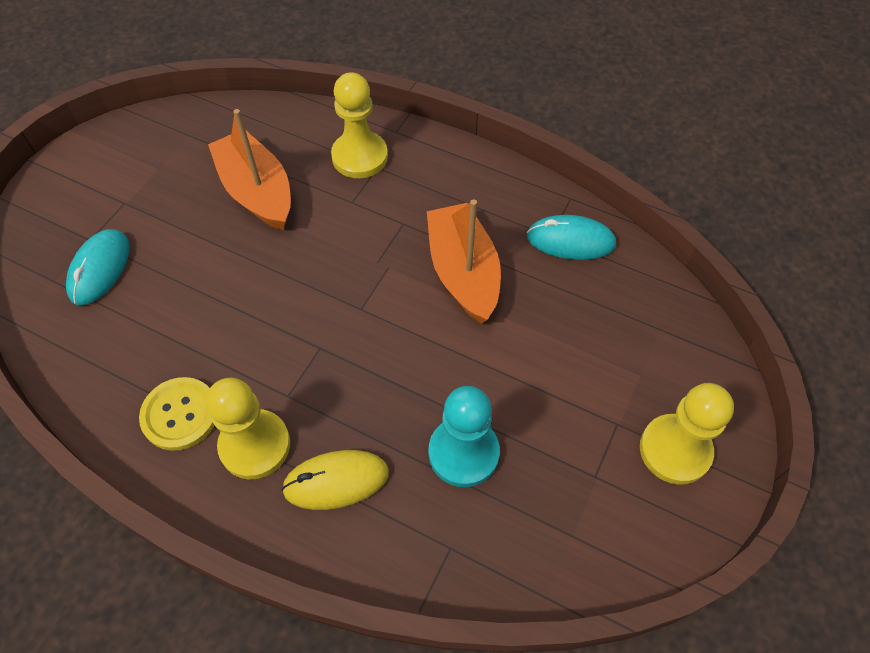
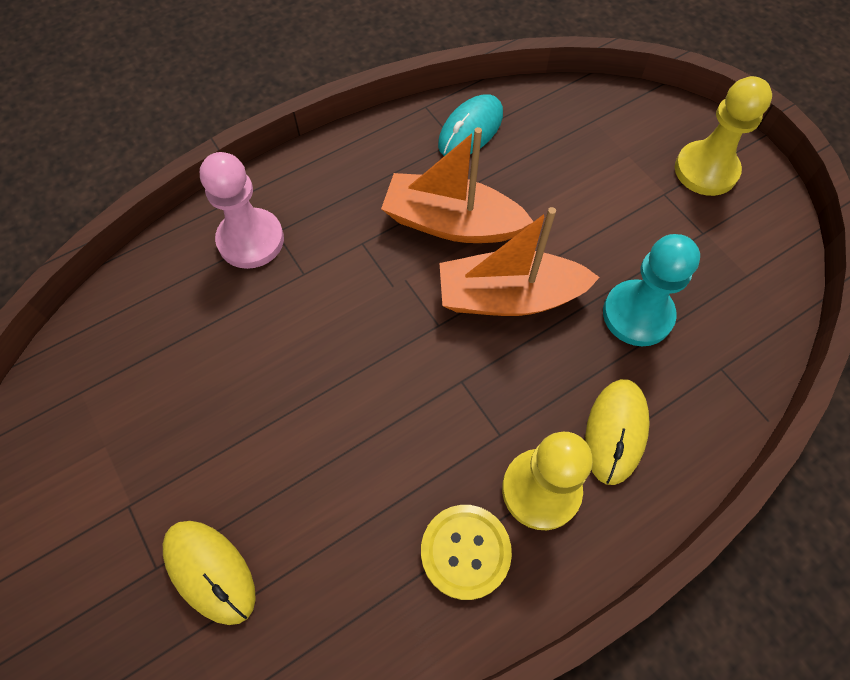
camera: 60 degrees left, 5 degrees up
(100, 269) = (210, 571): turquoise mouse -> yellow mouse
(257, 191) = (222, 355): orange boat -> orange boat (508, 297)
(360, 157) = (251, 240): yellow pawn -> pink pawn

